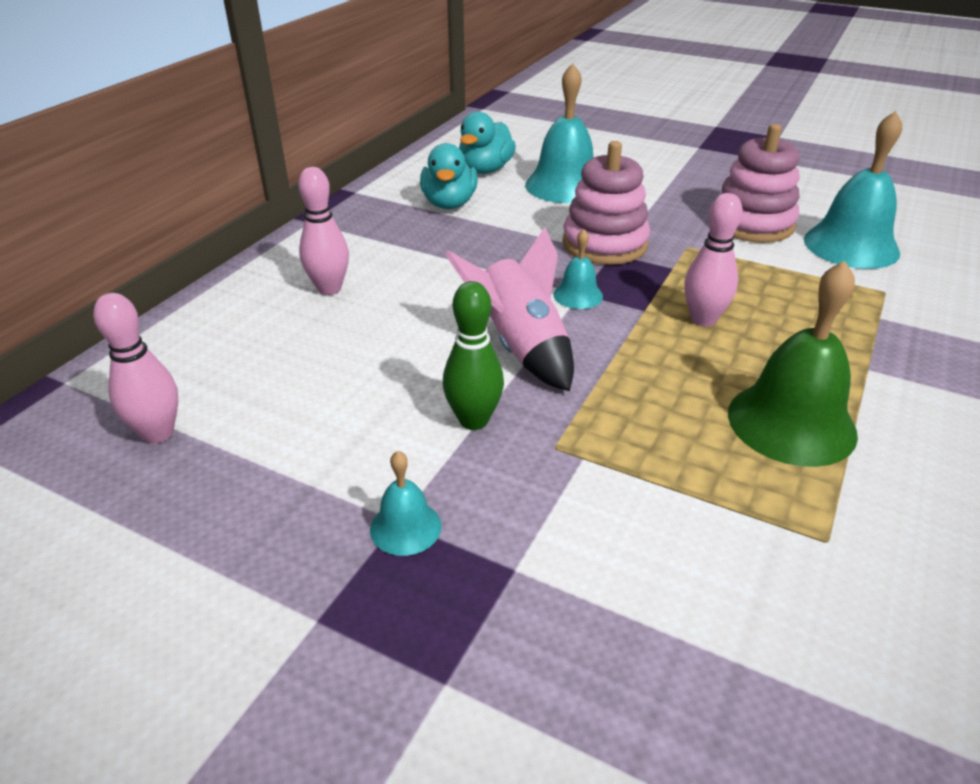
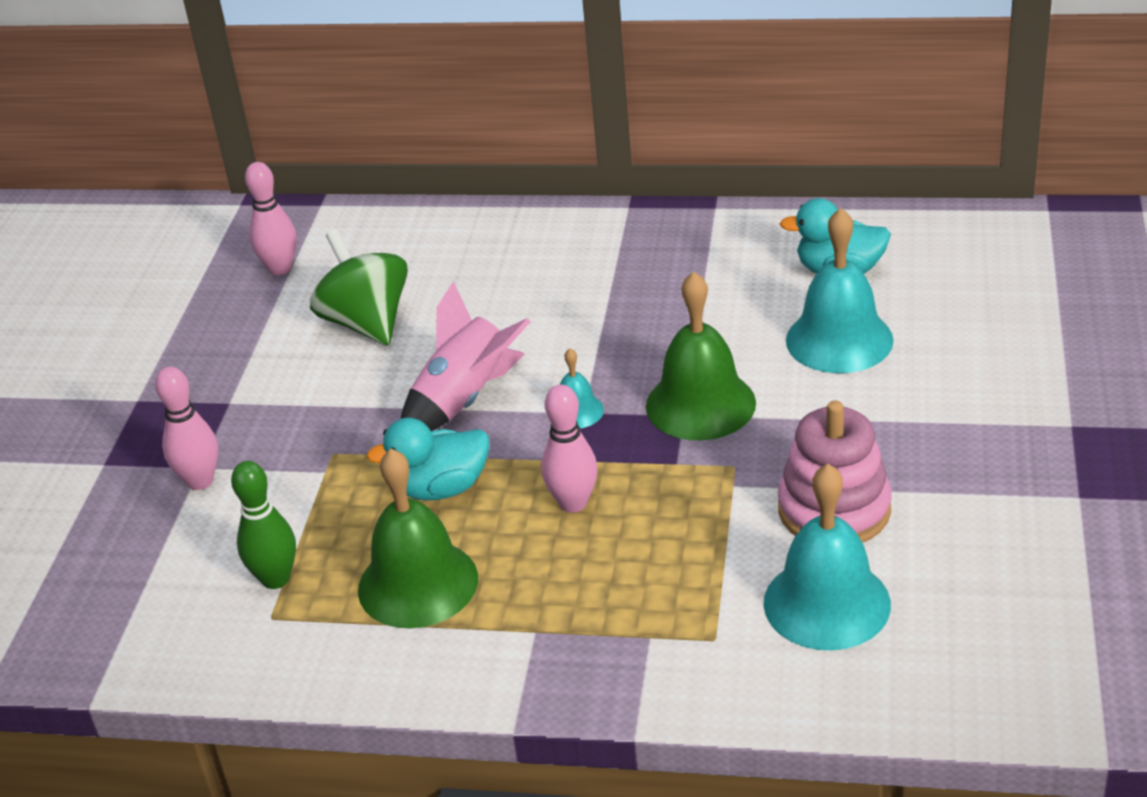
camera: 75 degrees right, 0 degrees up
(329, 289) = (508, 265): pink bowling pin -> pink bowling pin (200, 481)
(337, 386) = (366, 323): none -> green spinning top
(405, 527) = (223, 408): turquoise bell -> none
(449, 204) = (728, 274): turquoise duck -> turquoise duck (441, 488)
(473, 420) = (350, 403): green bowling pin -> green bowling pin (276, 579)
(604, 244) = (700, 404): pink stacking toy -> green bell

